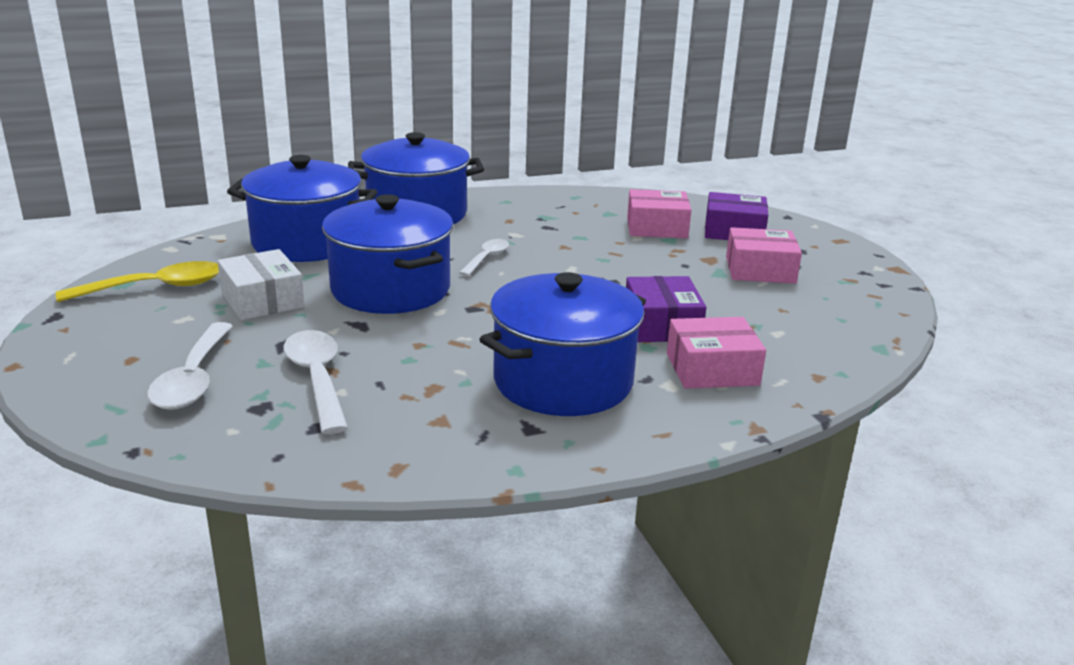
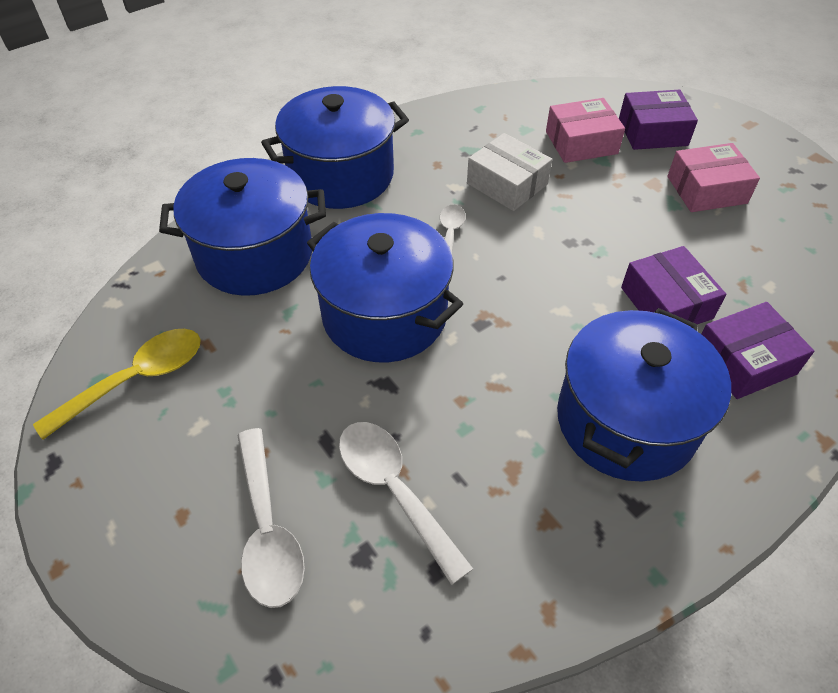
camera: 15 degrees left, 25 degrees up
(262, 300) = (264, 369): white box -> white box (507, 184)
(712, 369) = (744, 361): pink box -> purple box

